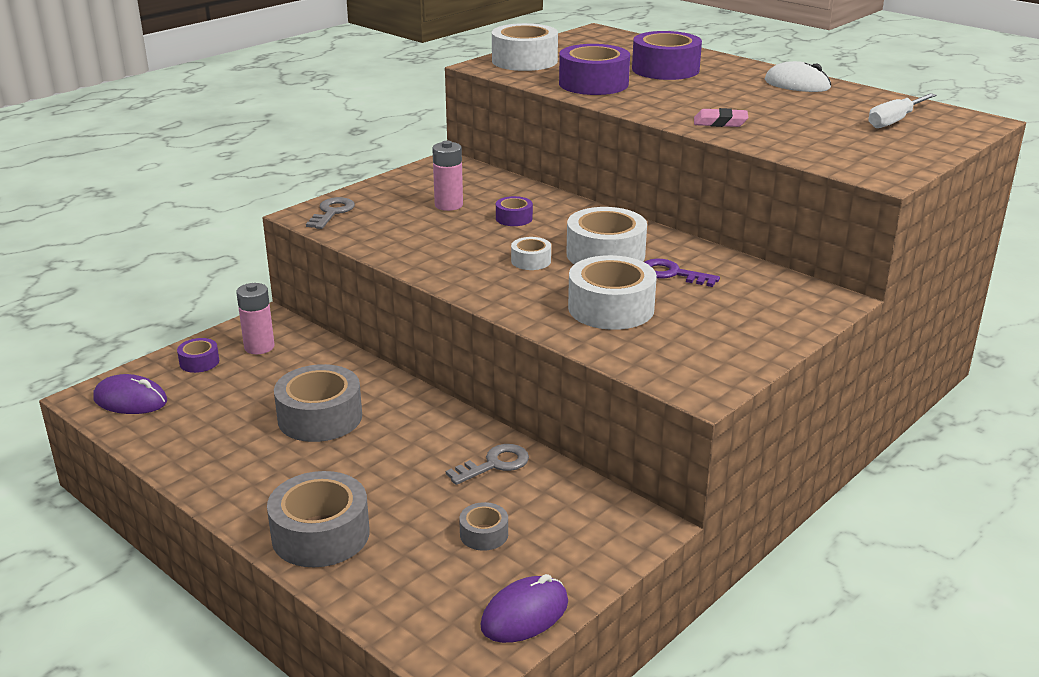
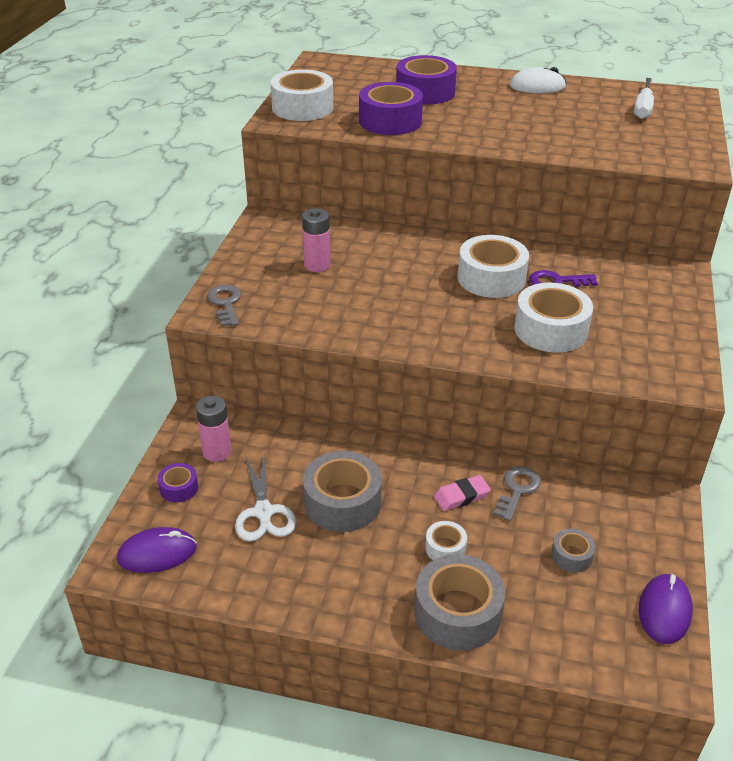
camera: 30 degrees left, 10 degrees up
(245, 402) = (264, 512): none -> white scissors
(514, 218) = (384, 263): purple tape -> none
(531, 261) = (444, 303): white tape -> white tape (445, 548)
(720, 122) = (533, 140): pink eraser -> pink eraser (461, 496)

